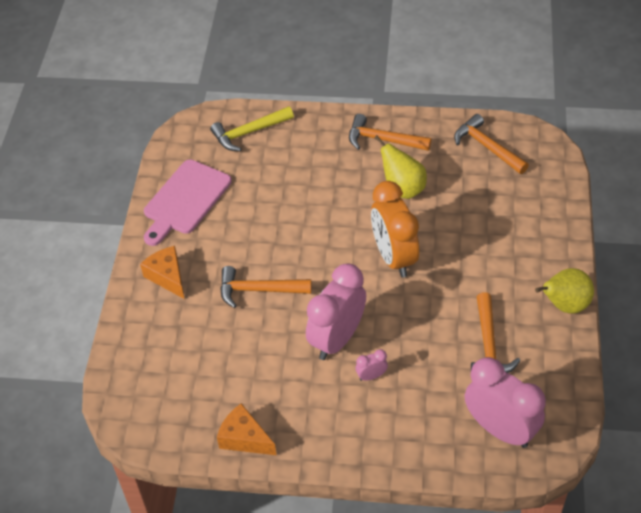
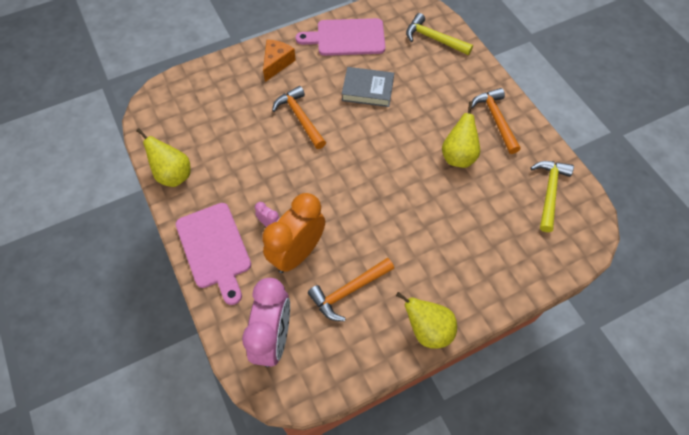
camera: 55 degrees right, 10 degrees up
(244, 438) = (173, 175): orange cheese -> yellow pear
(269, 217) = (367, 90): none -> grey book
(337, 339) = (288, 186): pink clock -> none
(366, 437) = (215, 248): none -> pink cutting board
(393, 257) = (388, 183): orange clock -> orange clock (297, 253)
(487, 147) = (549, 192): orange hammer -> yellow hammer

